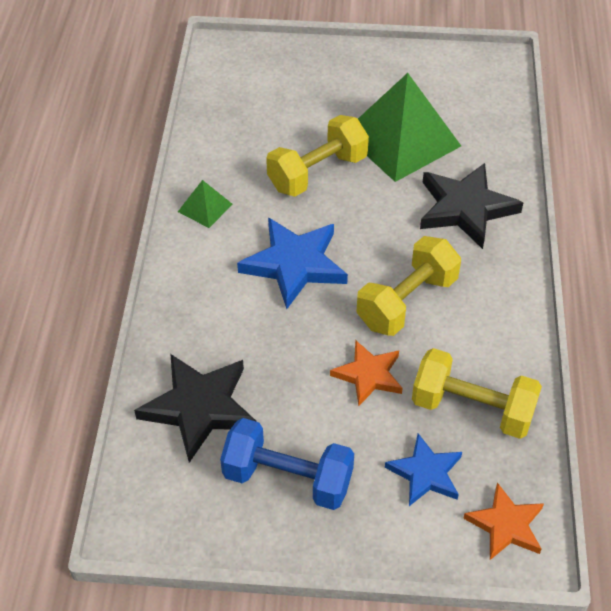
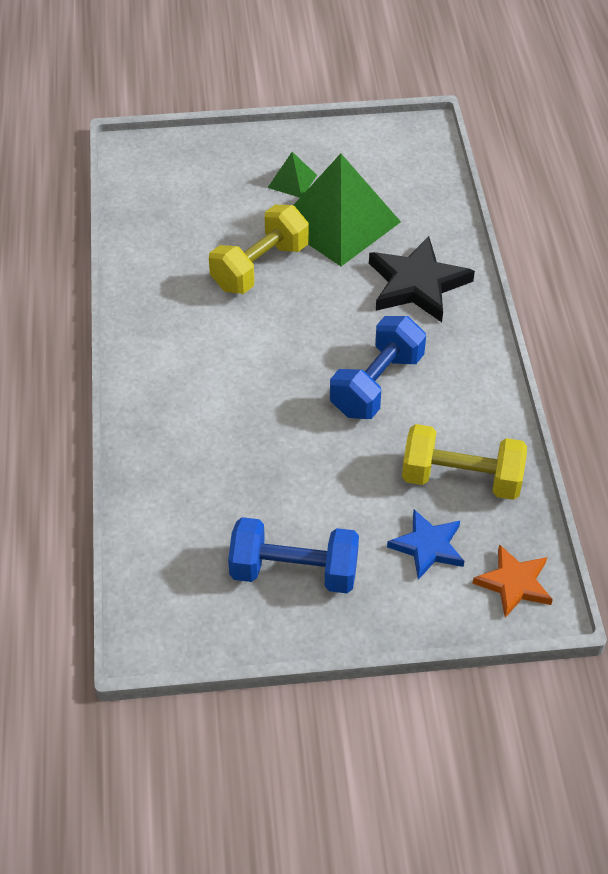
camera: 10 degrees left, 0 degrees up
(199, 408) = (191, 517): black star -> none
(205, 208) = (151, 317): green pyramid -> green pyramid (292, 181)
(295, 264) = (256, 363): blue star -> none
(368, 375) = (353, 461): orange star -> none
(406, 302) = (376, 384): yellow dumbbell -> blue dumbbell

